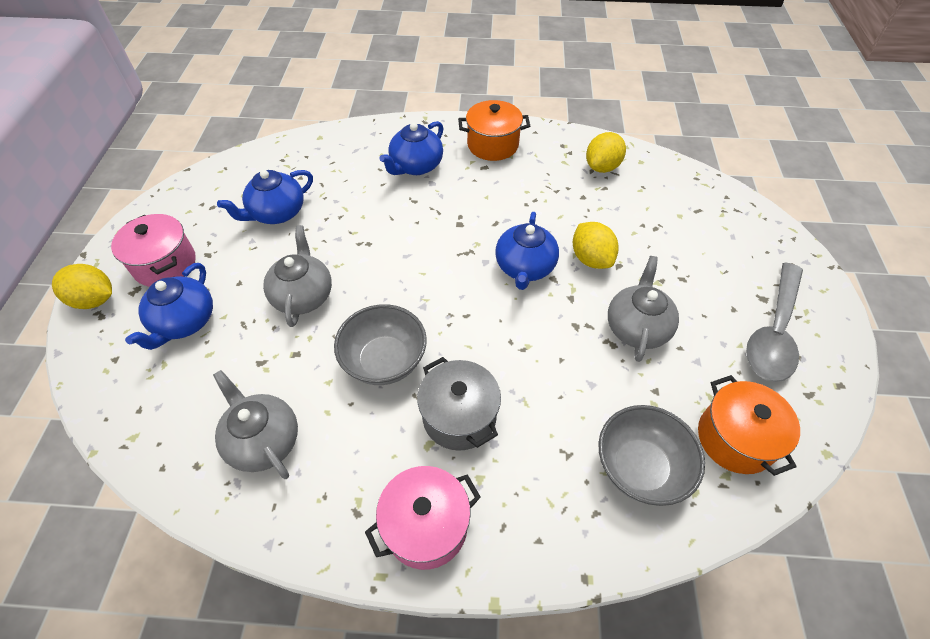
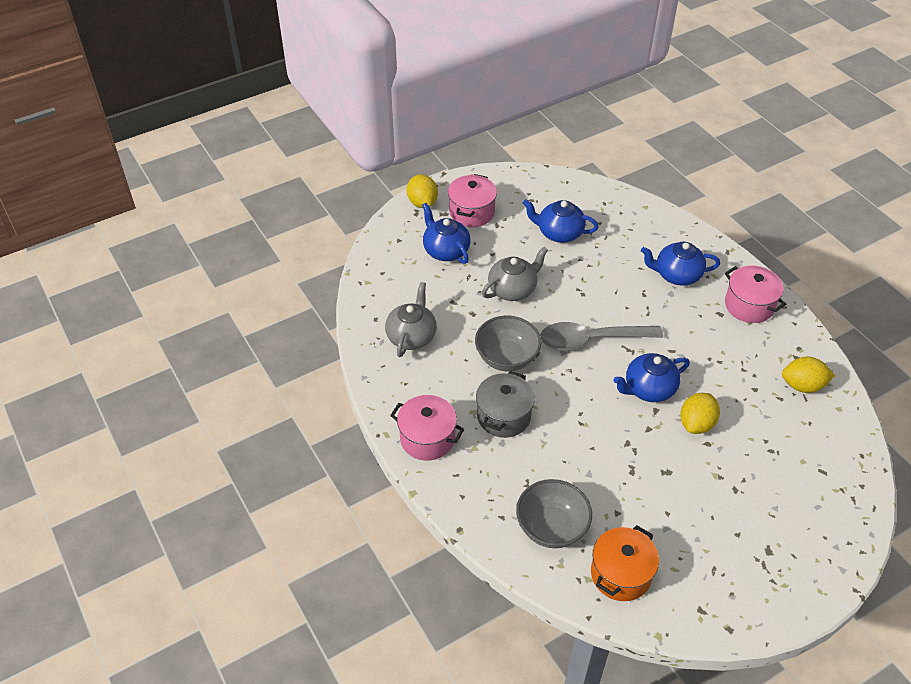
camera: 55 degrees right, 5 degrees down
(184, 322) = (445, 250): blue teapot -> blue teapot turned 75 degrees clockwise
(493, 145) = (749, 305): orange pot -> pink pot
(636, 327) = (660, 479): grey teapot -> none
(773, 332) = (740, 568): grey spoon -> grey spoon (591, 340)

